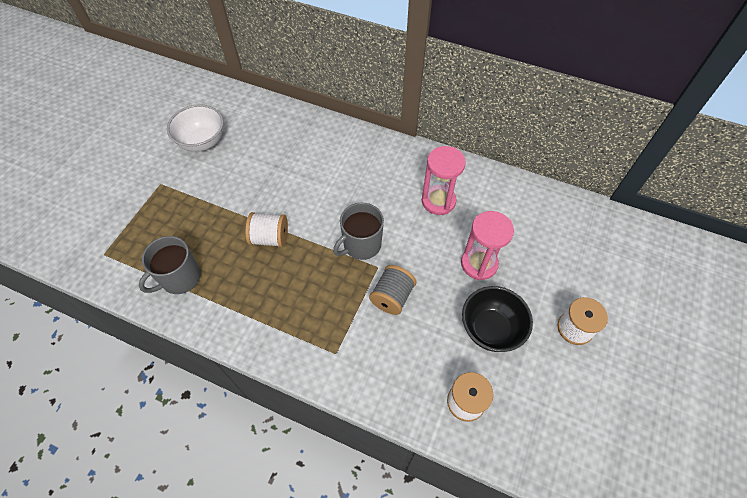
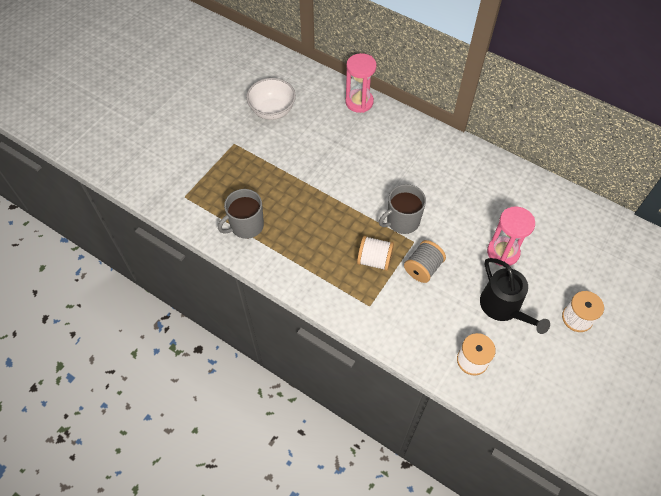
camera: 10 degrees right, 0 degrees up
(270, 238) = (324, 203): white spool -> white spool (374, 260)
(438, 201) = (476, 193): pink hourglass -> pink hourglass (359, 102)
(490, 329) = (503, 307): black bowl -> black watering can

